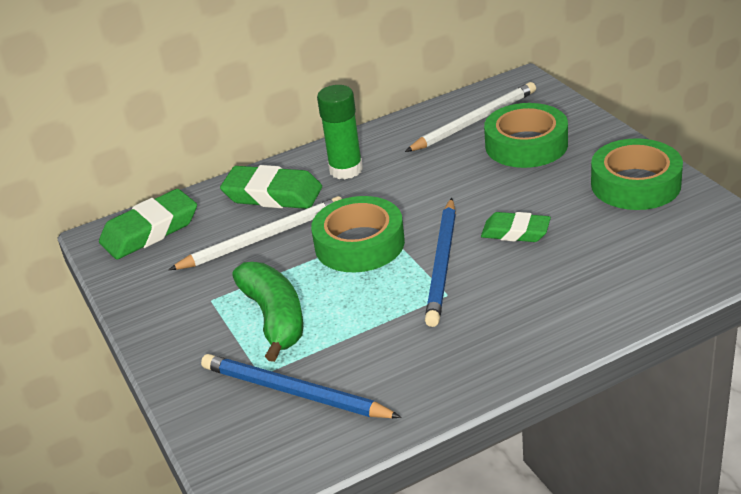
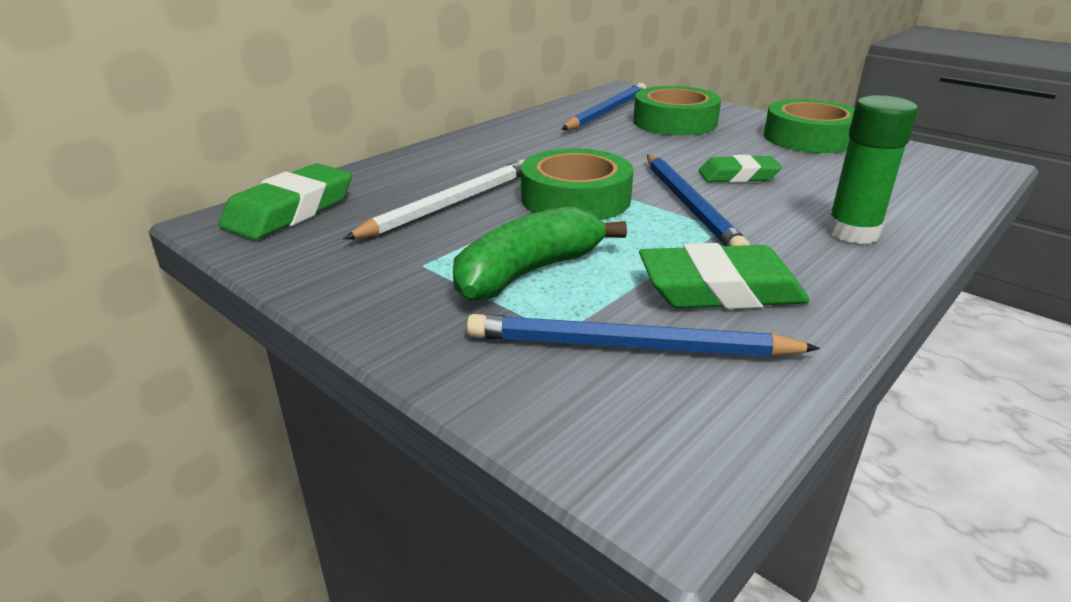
camera: 25 degrees left, 5 degrees down
(273, 194) = (434, 170): green eraser -> green eraser (720, 290)
(274, 318) = (529, 272): green banana -> green banana turned 90 degrees counterclockwise
(346, 170) = (504, 148): green glue stick -> green glue stick (852, 232)
(474, 121) = (606, 111): white pencil -> blue pencil

